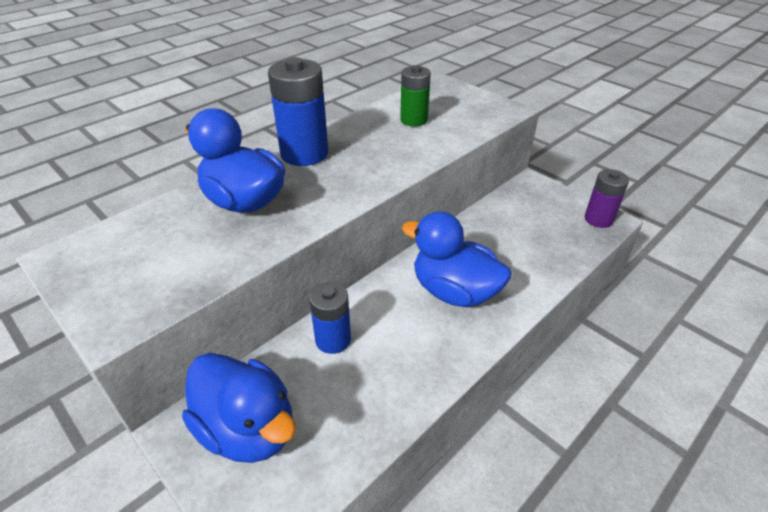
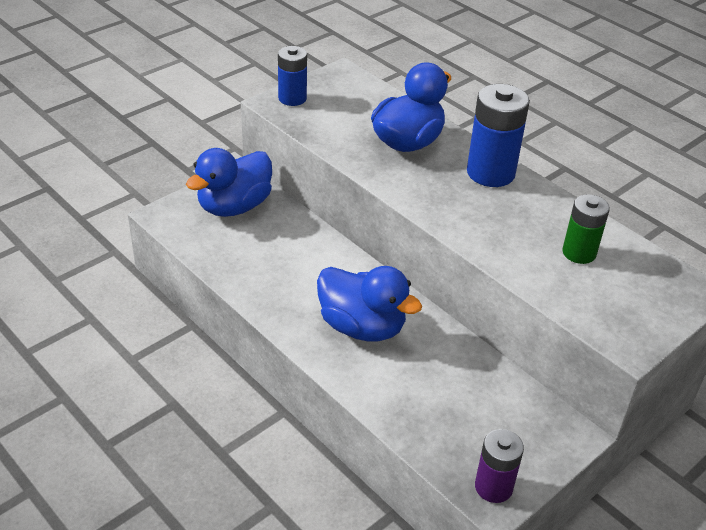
camera: 90 degrees right, 0 degrees up
(333, 340) = (309, 246): blue battery -> blue battery (292, 98)
(454, 292) = (362, 327): blue duck -> blue duck turned 90 degrees clockwise

